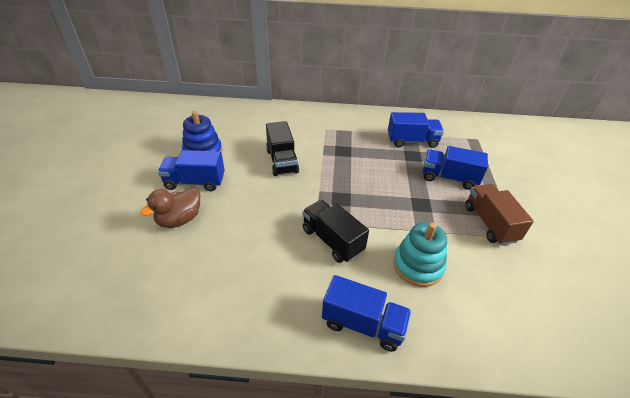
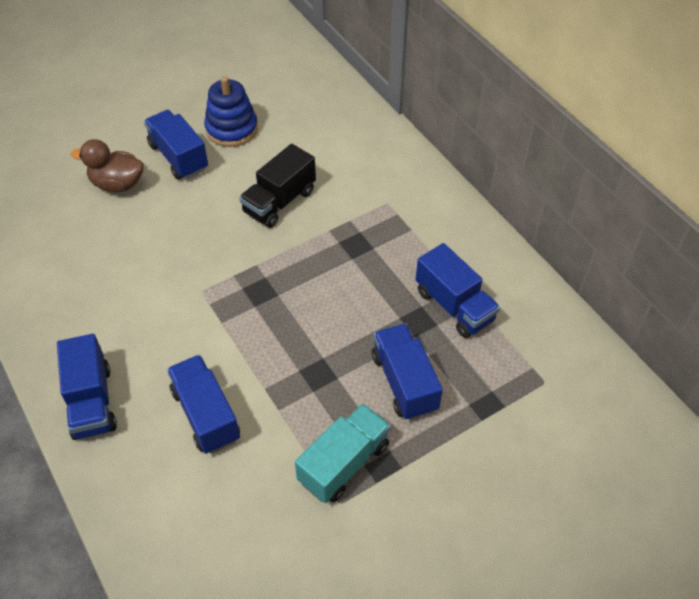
camera: 55 degrees right, 10 degrees up
(332, 240) = (185, 319): black truck -> none
(418, 266) = (206, 415): turquoise stacking toy -> blue truck
(490, 223) = (344, 463): brown truck -> turquoise truck

